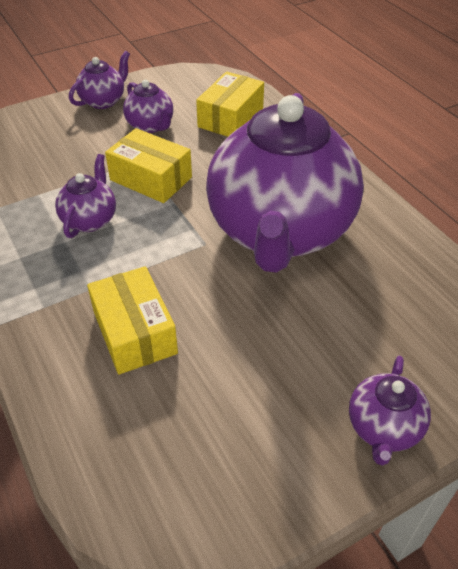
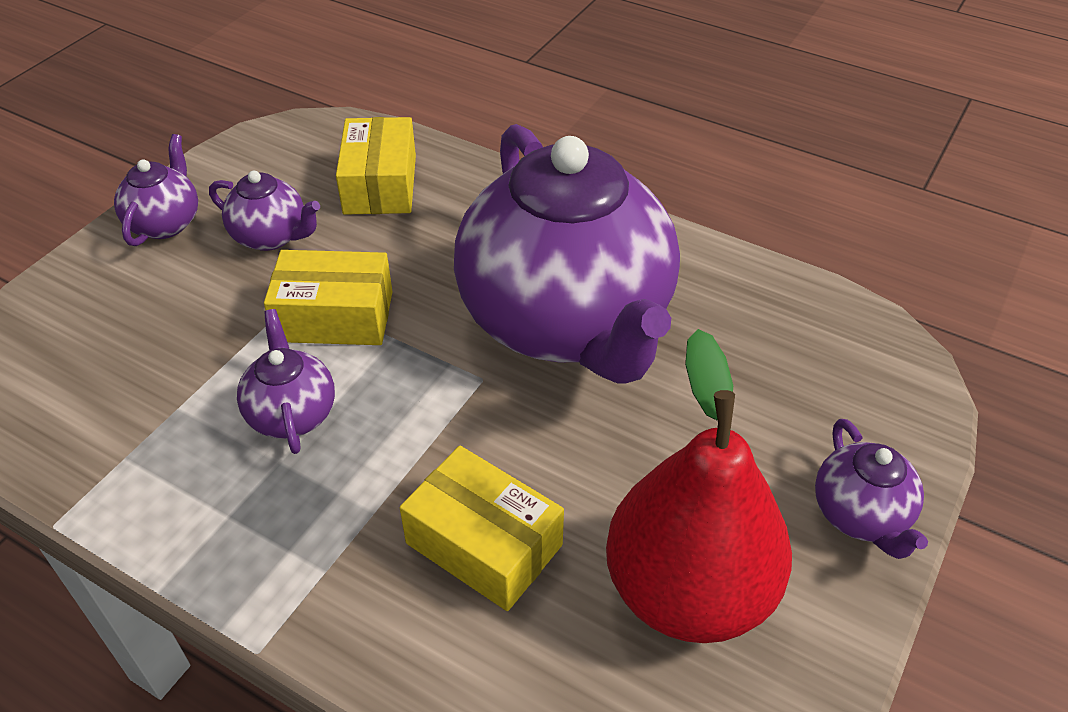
camera: 30 degrees left, 0 degrees up
(231, 417) = (689, 591): none -> red pear

